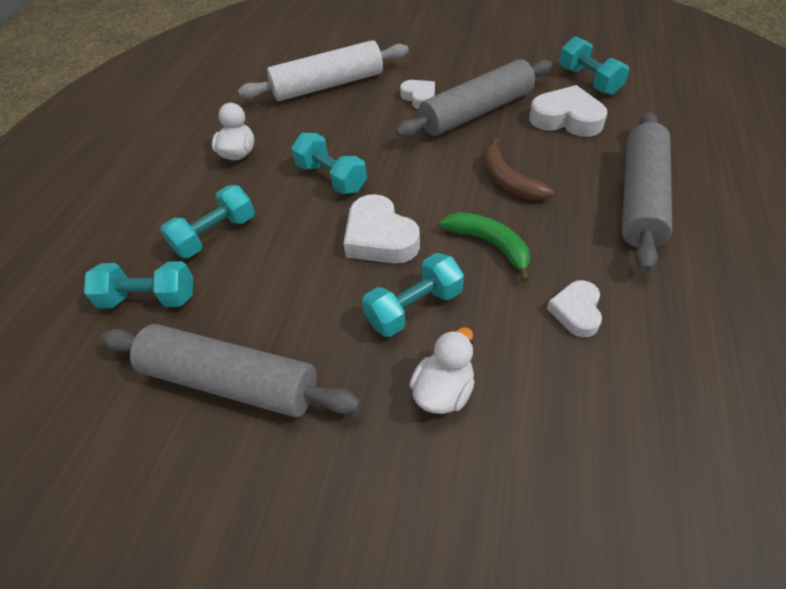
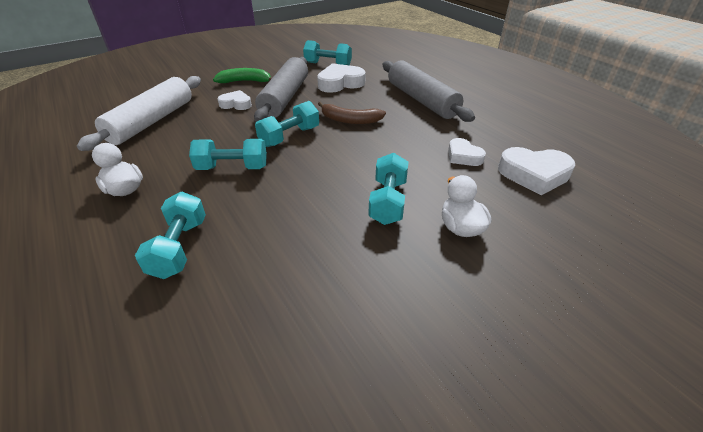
camera: 50 degrees left, 10 degrees down
(149, 298) = (174, 325): turquoise dumbbell -> turquoise dumbbell (289, 136)
(231, 381) = (331, 321): grey rolling pin -> none
(380, 237) = (315, 181): white heart -> white heart (534, 174)
(490, 244) = (383, 151): green banana -> green banana (245, 81)

